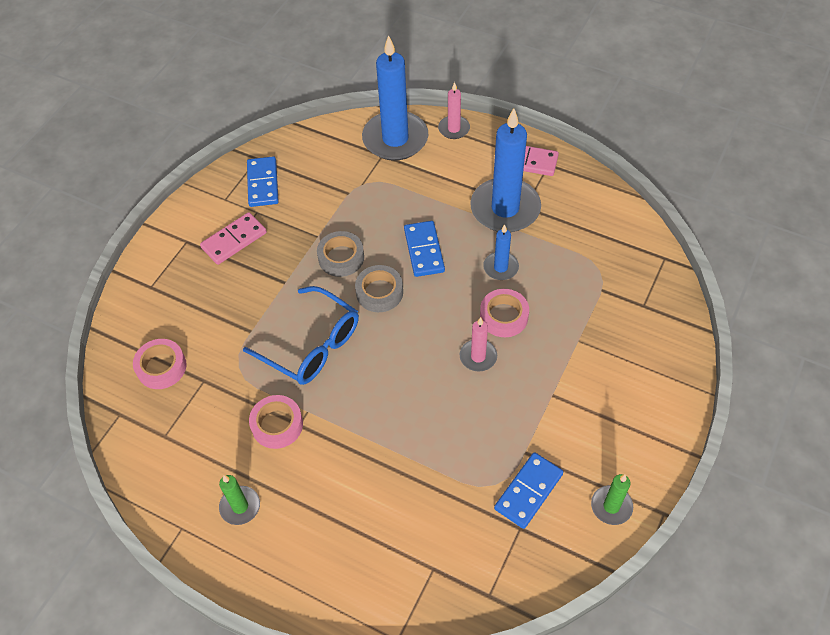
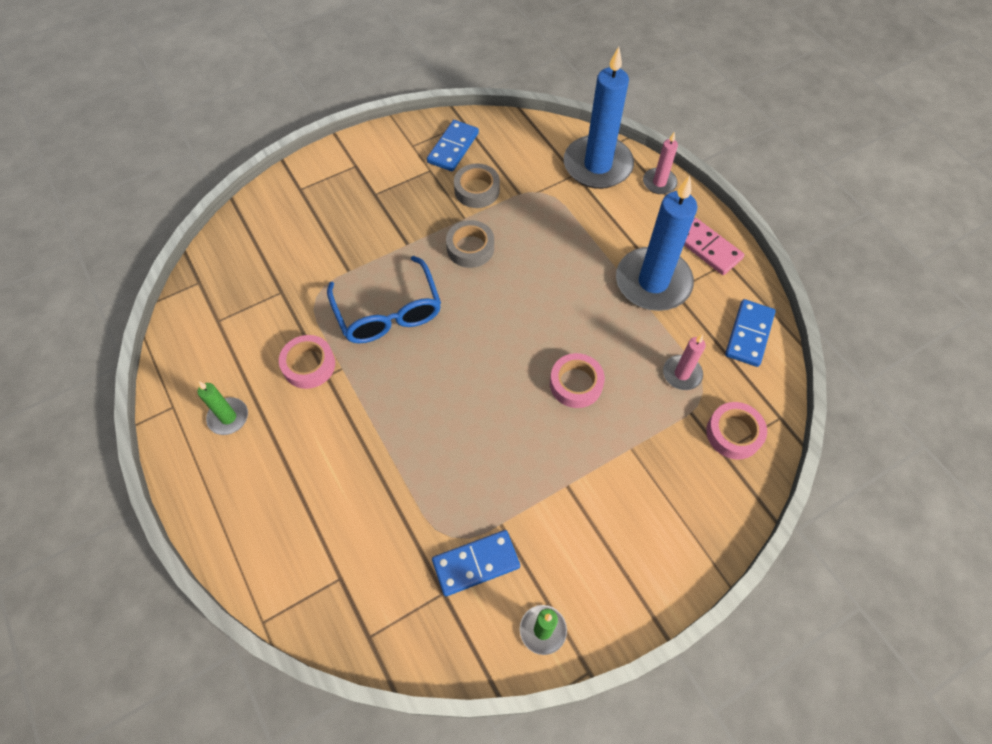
camera: 30 degrees right, 5 degrees up
(161, 367) = (257, 261): pink tape -> pink tape (733, 433)
(234, 240) = (393, 185): pink domino -> none
(379, 292) = (480, 297): grey tape -> grey tape (477, 190)
(424, 250) = (548, 281): blue domino -> blue domino (749, 334)
(478, 356) = (524, 407): pink candle -> pink candle (682, 374)
(500, 267) = (607, 336): blue candle -> none

